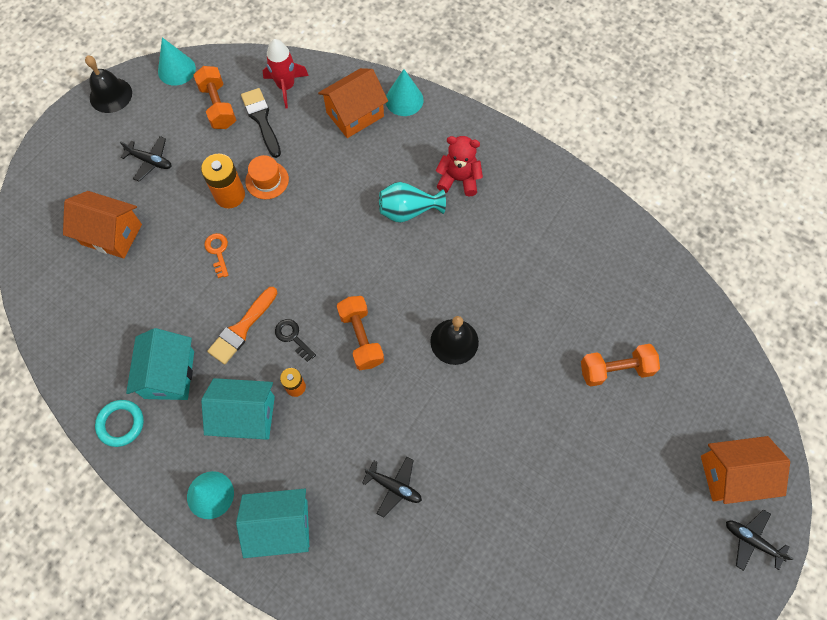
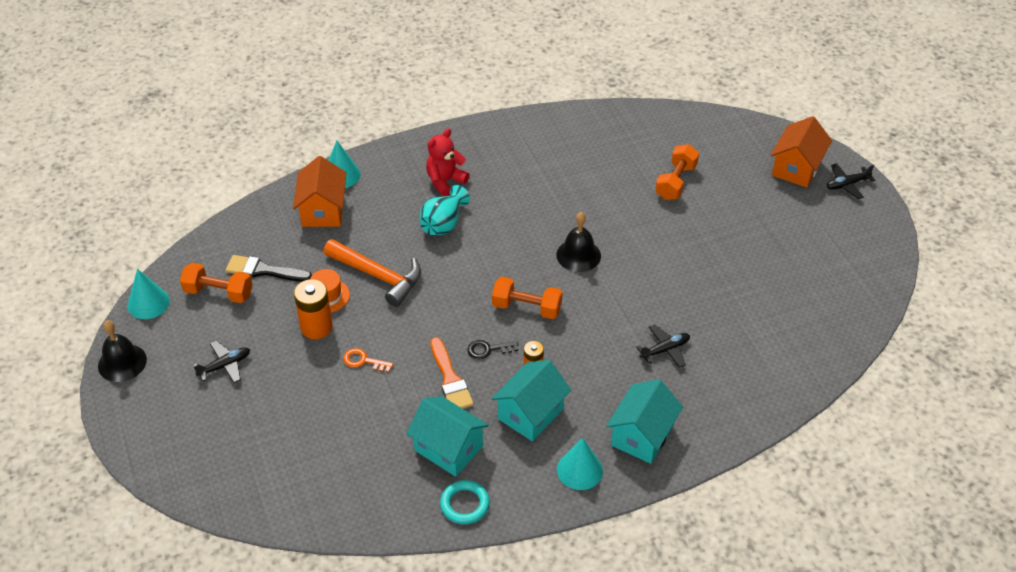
camera: 55 degrees left, 20 degrees down
(112, 234) = (272, 428): orange house -> none
(286, 86) = (248, 239): red rocket -> none
(314, 202) = (378, 276): none -> orange hammer

